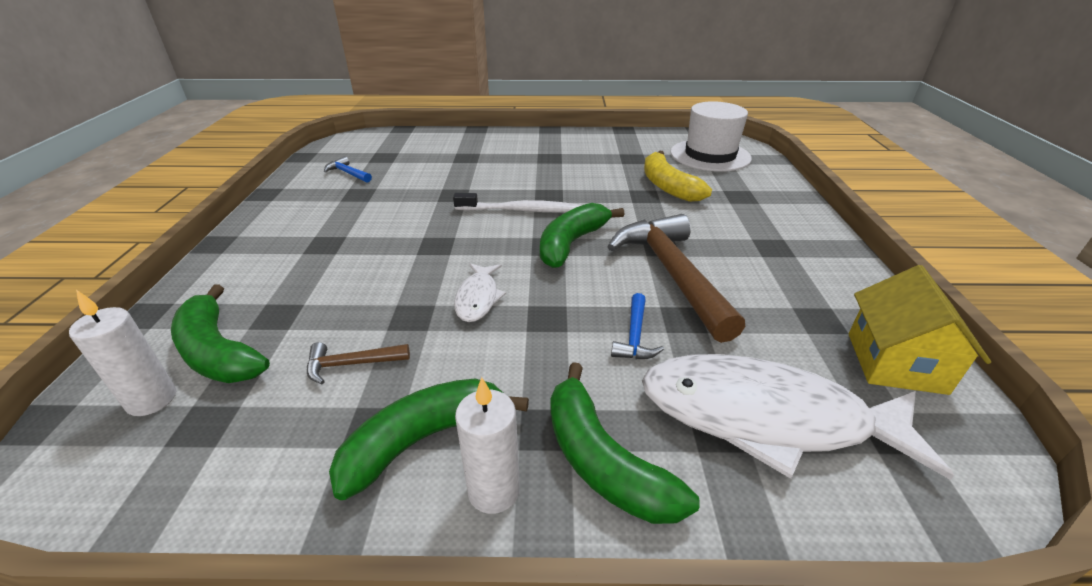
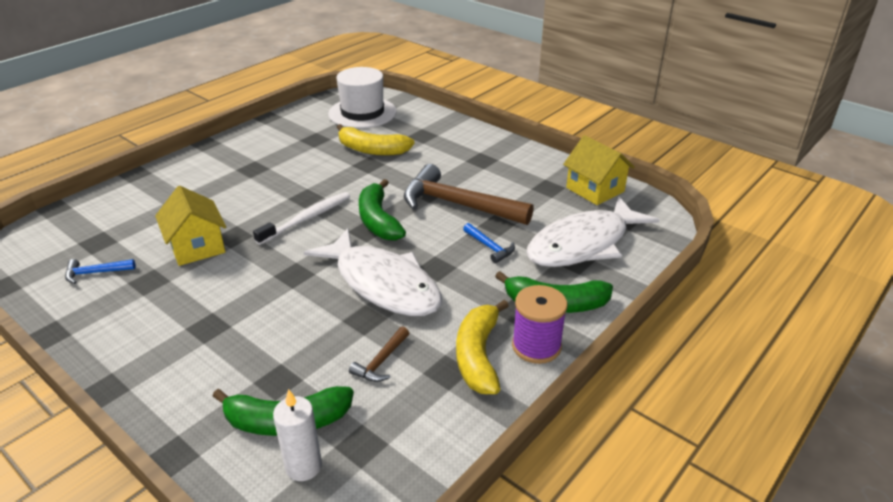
camera: 50 degrees left, 0 degrees up
(421, 189) = (197, 246): none -> yellow house
(424, 439) = (478, 356): green banana -> yellow banana
(478, 298) = (383, 284): white fish -> white fish, size x2.15
(493, 490) = (536, 346): white candle -> purple spool

